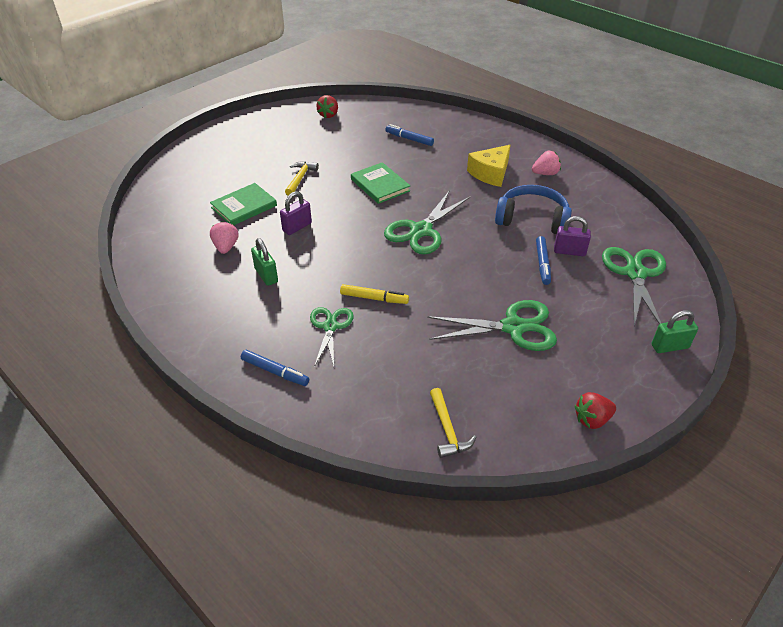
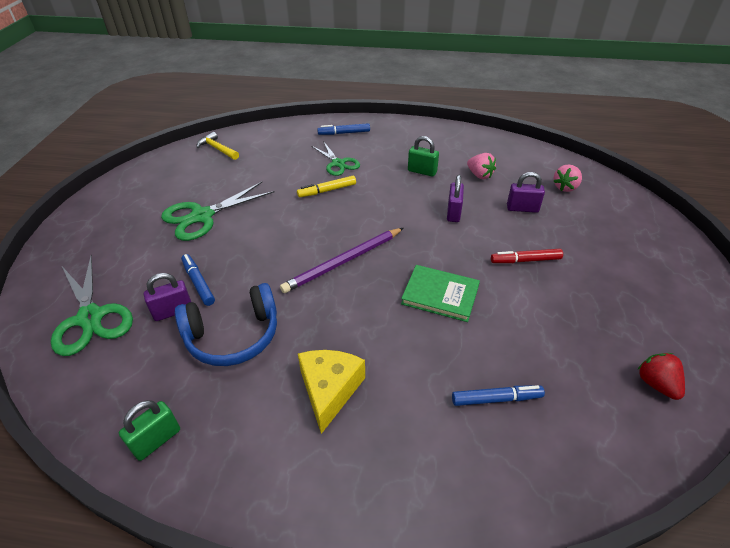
camera: 145 degrees right, 0 degrees up
(244, 206) = (522, 208): green book -> purple padlock
(300, 178) = (525, 260): yellow hammer -> red marker
(421, 230) = (343, 262): green scissors -> purple pencil
(545, 173) = (250, 438): pink strawberry -> pink strawberry (565, 187)
(592, 419) = (122, 186): red strawberry -> none
(669, 346) = (57, 256): green padlock -> green padlock (156, 440)

